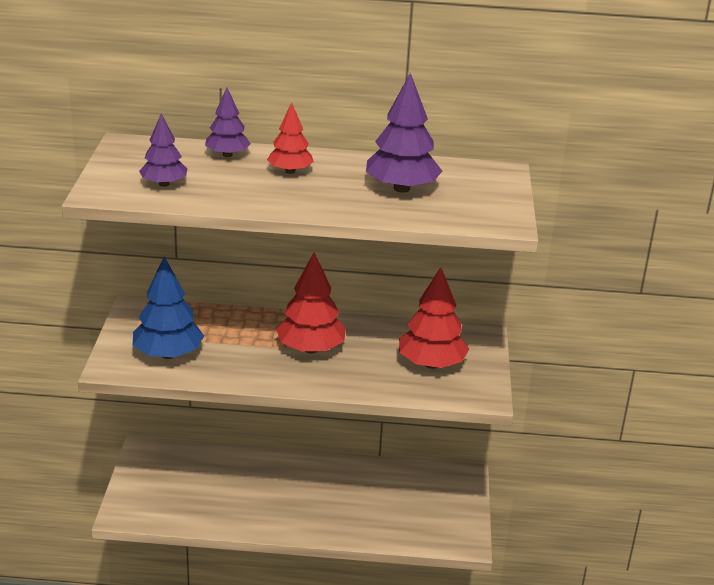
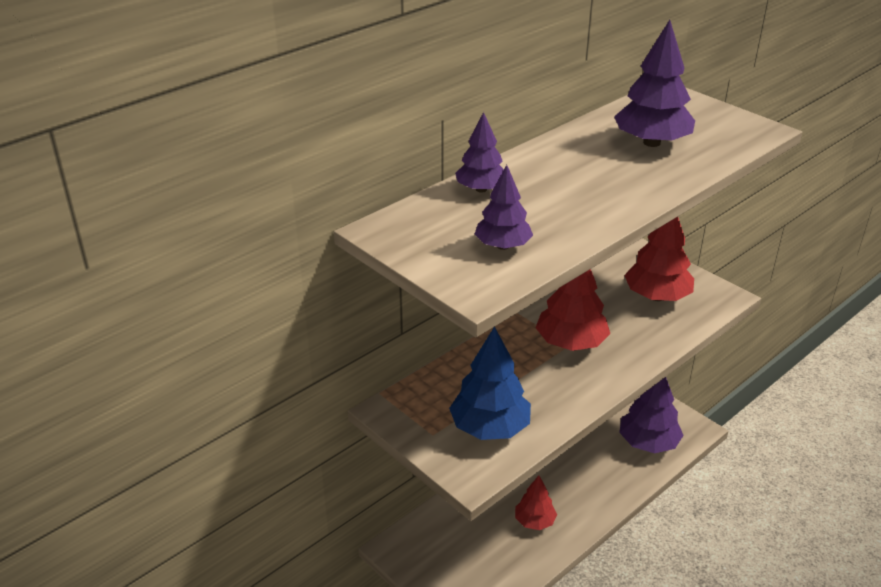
camera: 45 degrees left, 5 degrees up
(290, 171) = (556, 175): red tree -> red tree (534, 521)
(411, 522) = (648, 443): none -> purple tree

